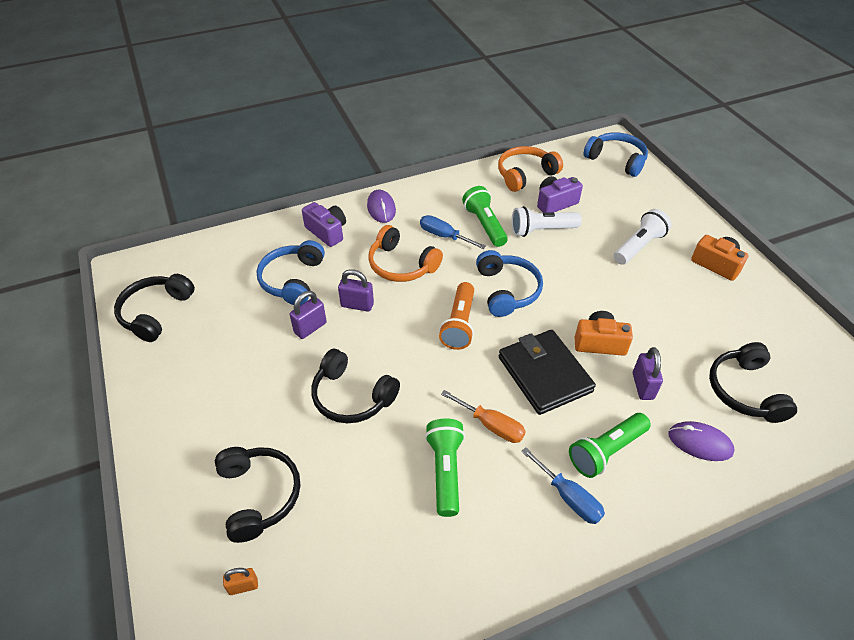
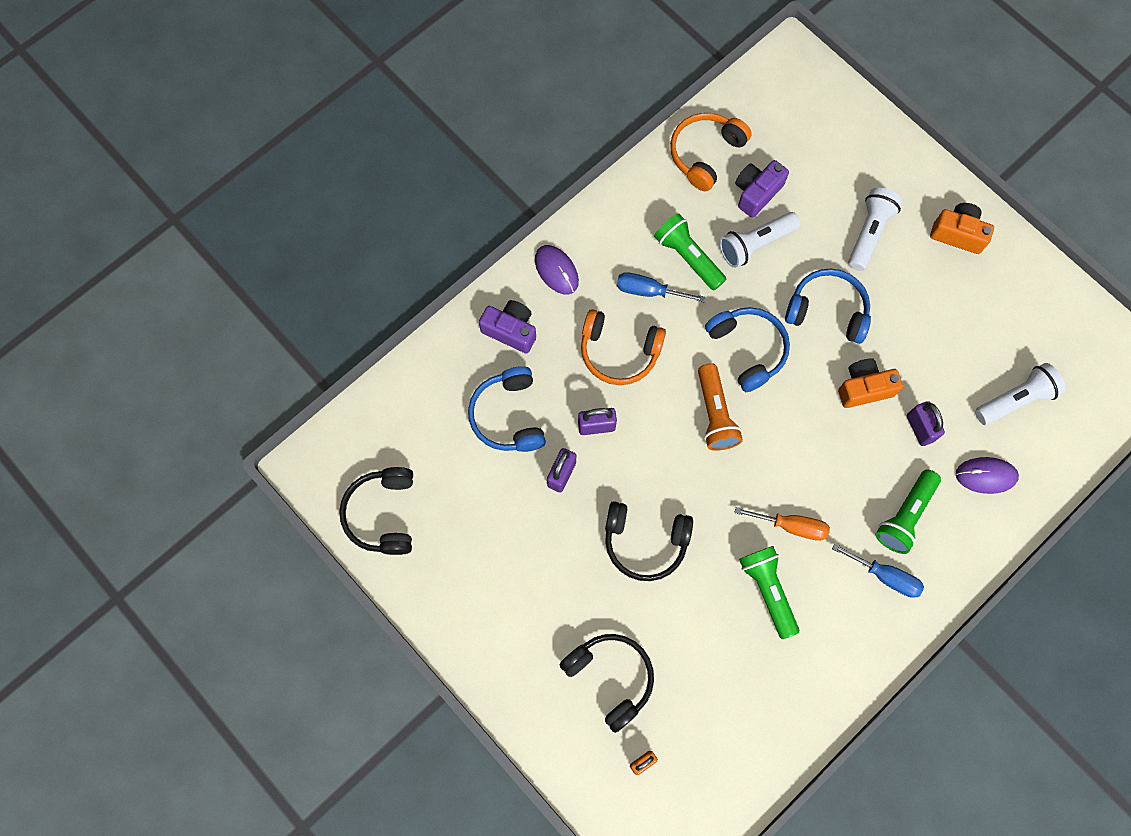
camera: 20 degrees left, 25 degrees up
(544, 374) = (822, 447): black wallet -> none
(616, 160) = (806, 90): blue headphones -> blue headphones (827, 310)
(744, 391) = (1015, 399): black headphones -> white flashlight

